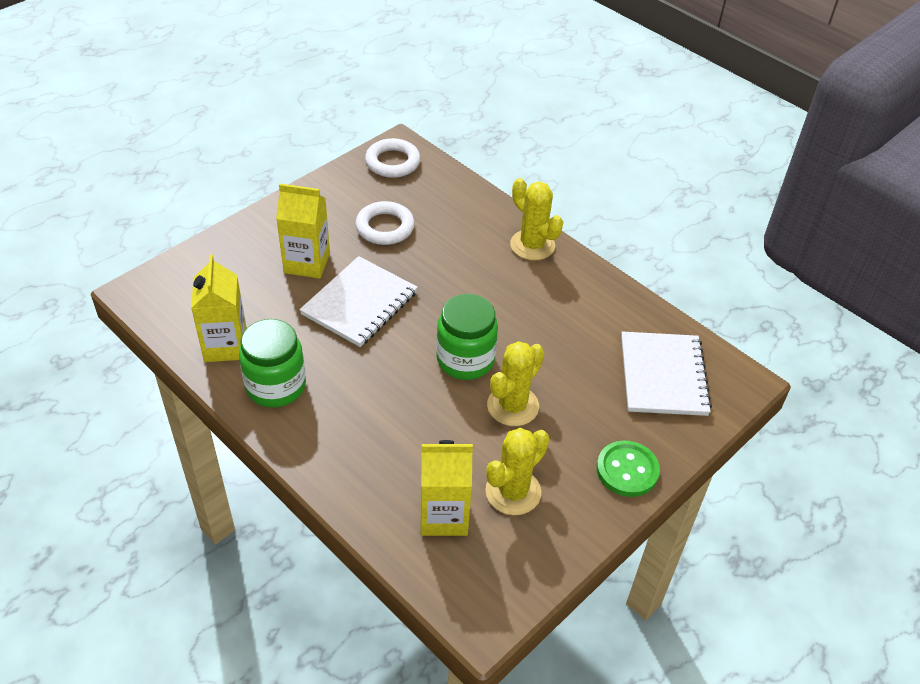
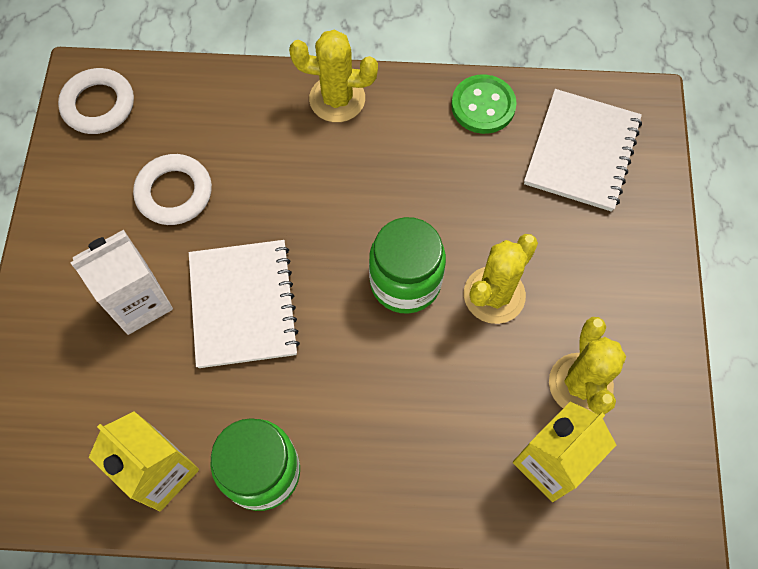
camera: 40 degrees left, 20 degrees up
(307, 263) = (139, 302): yellow carton -> white carton
(513, 406) = (494, 295): yellow cactus -> yellow cactus turned 45 degrees clockwise
(627, 470) = (644, 276): green button -> green button (483, 106)
(663, 375) = (582, 152): white notebook -> white notebook turned 60 degrees clockwise

